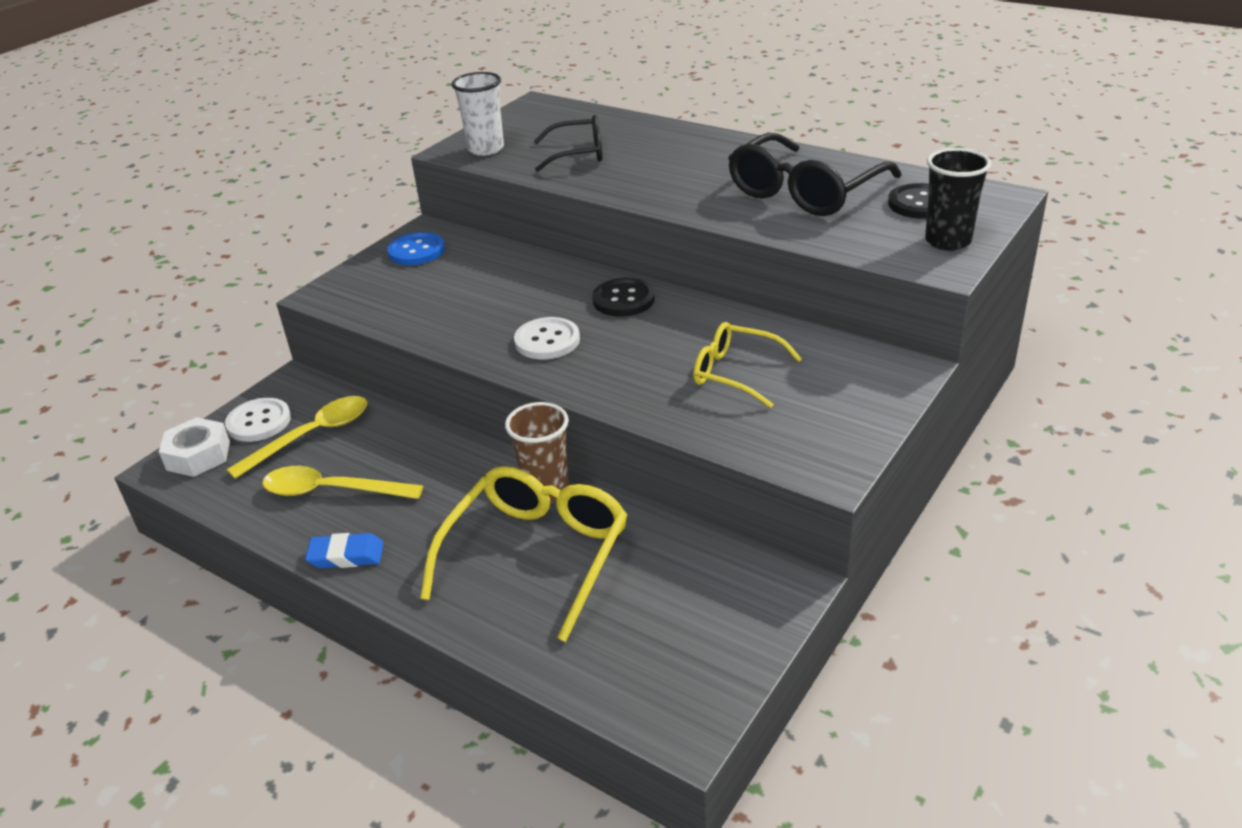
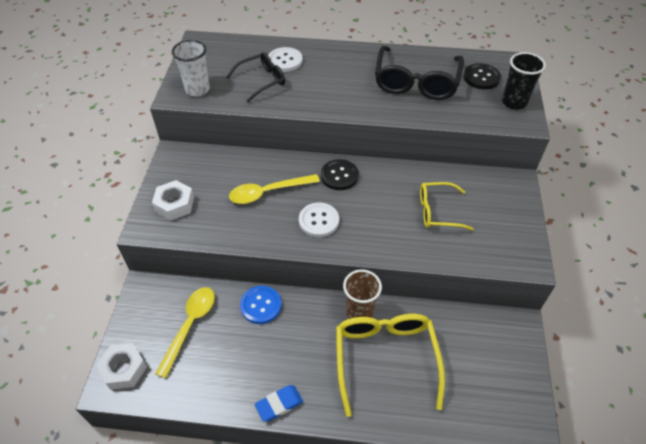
camera: 30 degrees left, 15 degrees up
(259, 422) = (145, 327): white button -> white button (285, 61)
(332, 491) = (235, 362): yellow spoon -> yellow spoon (268, 192)
(378, 280) = (175, 204): none -> white nut
(416, 251) = (181, 172): blue button -> blue button (261, 305)

